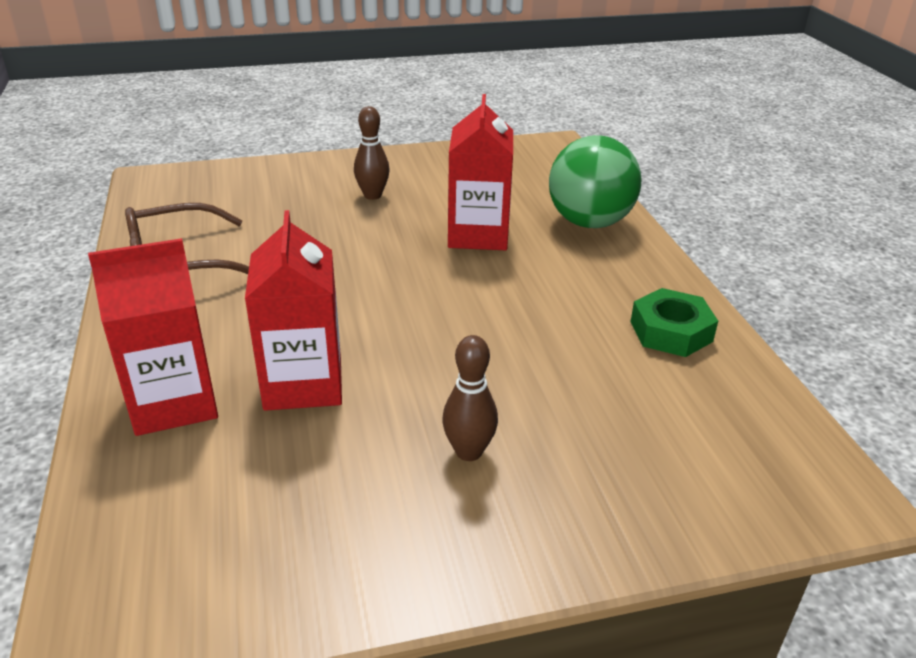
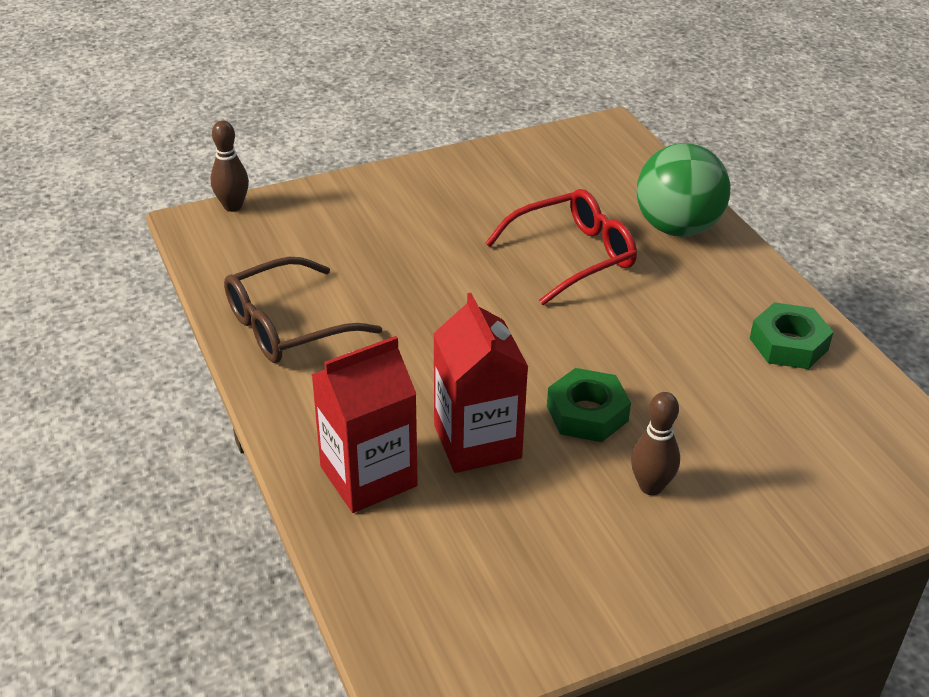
camera: 10 degrees left, 5 degrees up
(372, 195) = (446, 218): brown bowling pin -> brown bowling pin (233, 206)
(431, 371) = (587, 413): none -> green nut
(478, 235) = (573, 256): red carton -> red glasses

